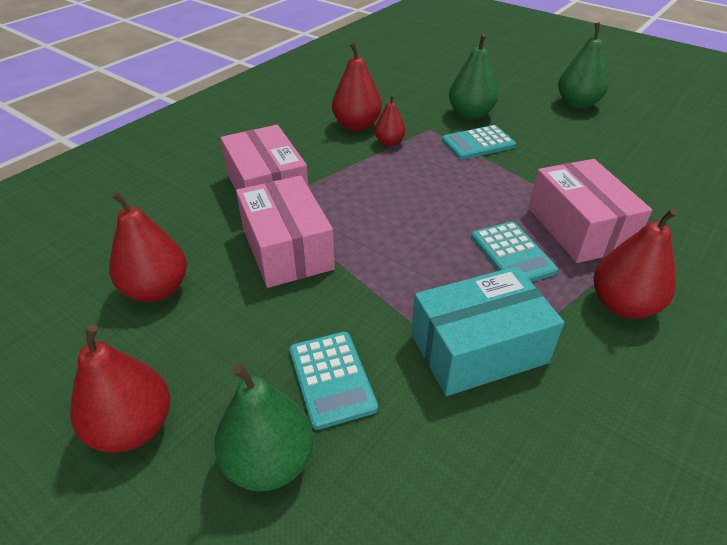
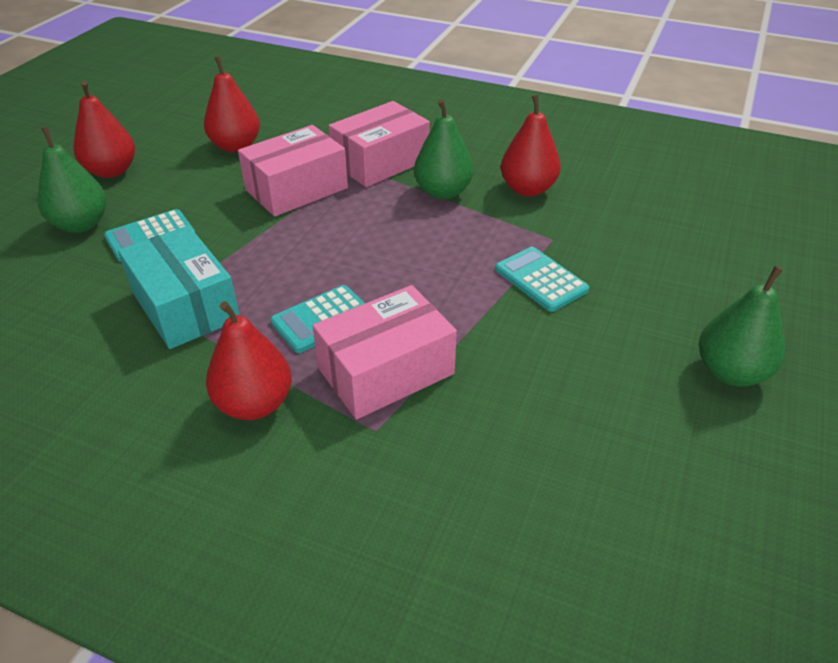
camera: 75 degrees right, 0 degrees up
(389, 142) = (503, 215): red pear -> none
(470, 114) = (614, 267): green pear -> green pear (443, 192)

